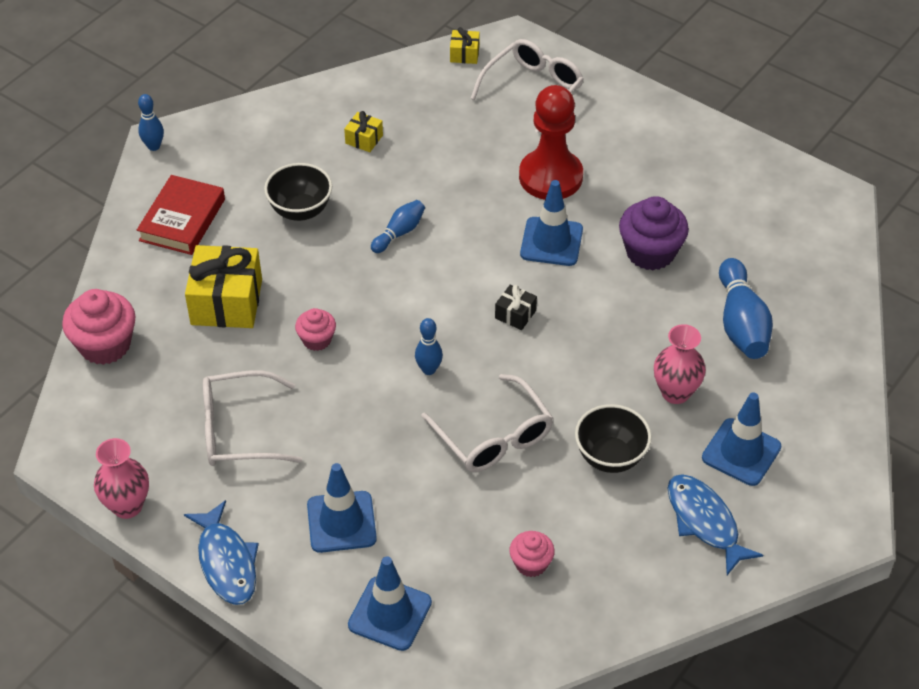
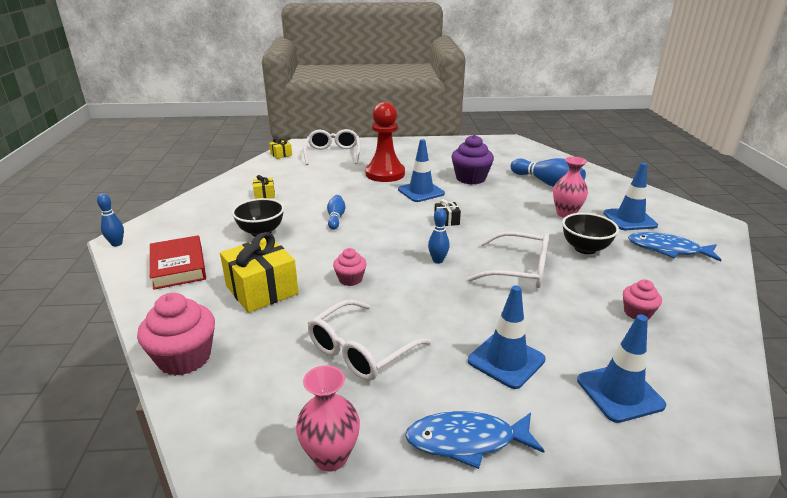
camera: 40 degrees left, 20 degrees down
(226, 562) = (467, 441): blue fish -> blue fish turned 150 degrees clockwise

